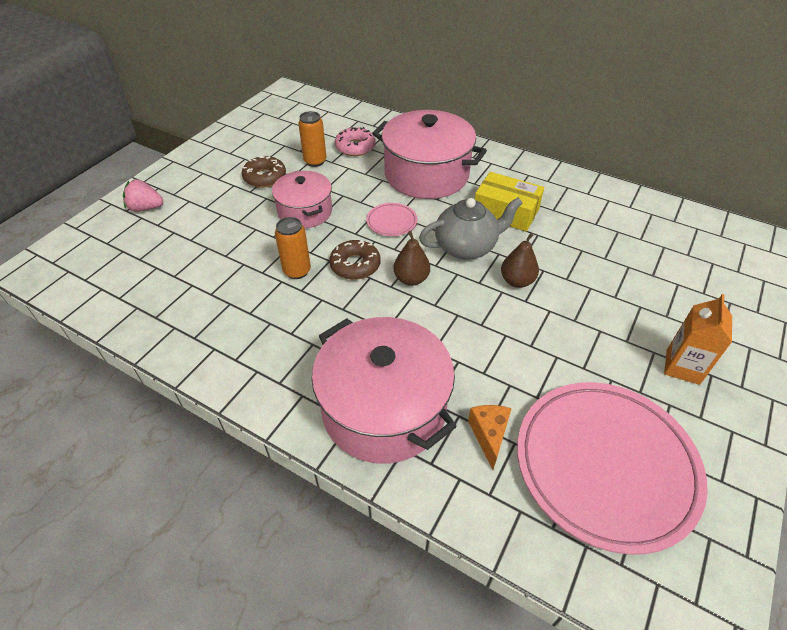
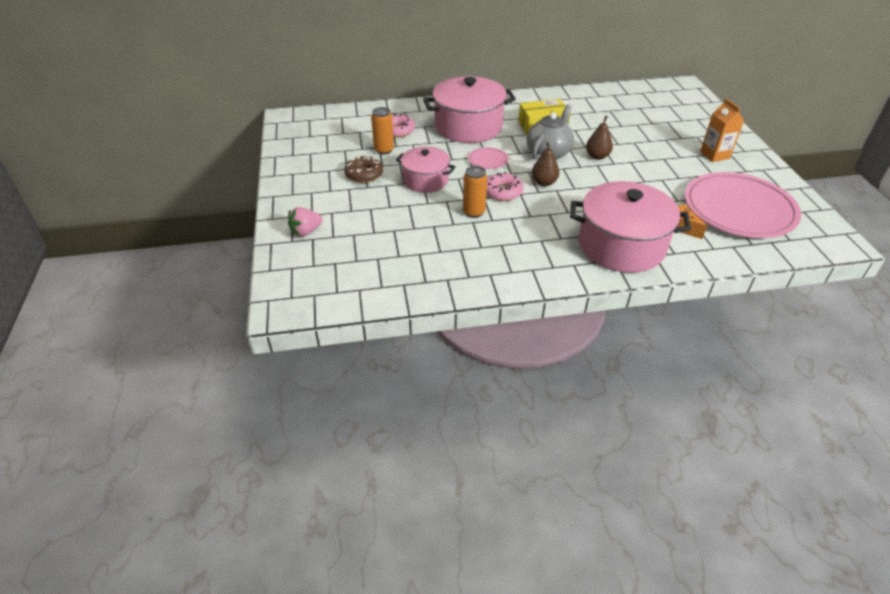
camera: 40 degrees left, 5 degrees down
(355, 265) = (502, 192): brown donut -> pink donut

